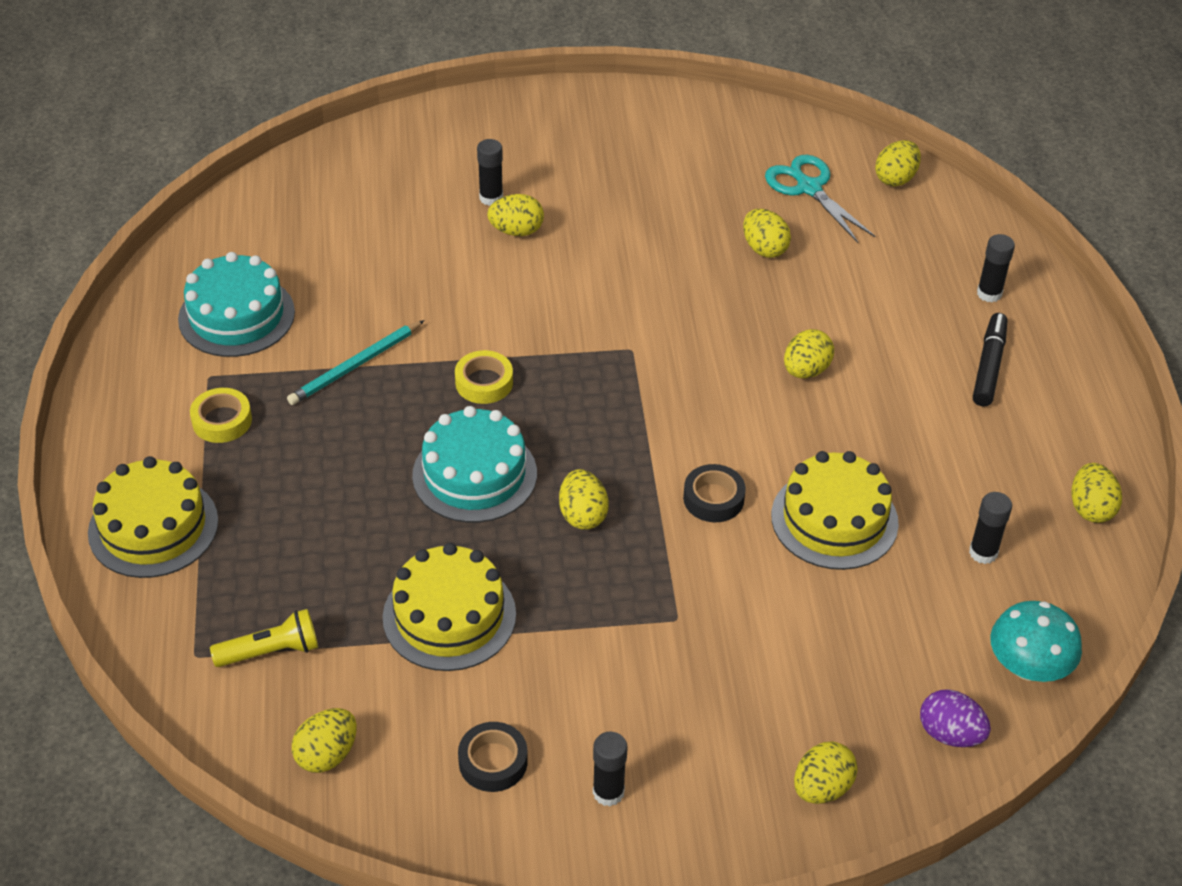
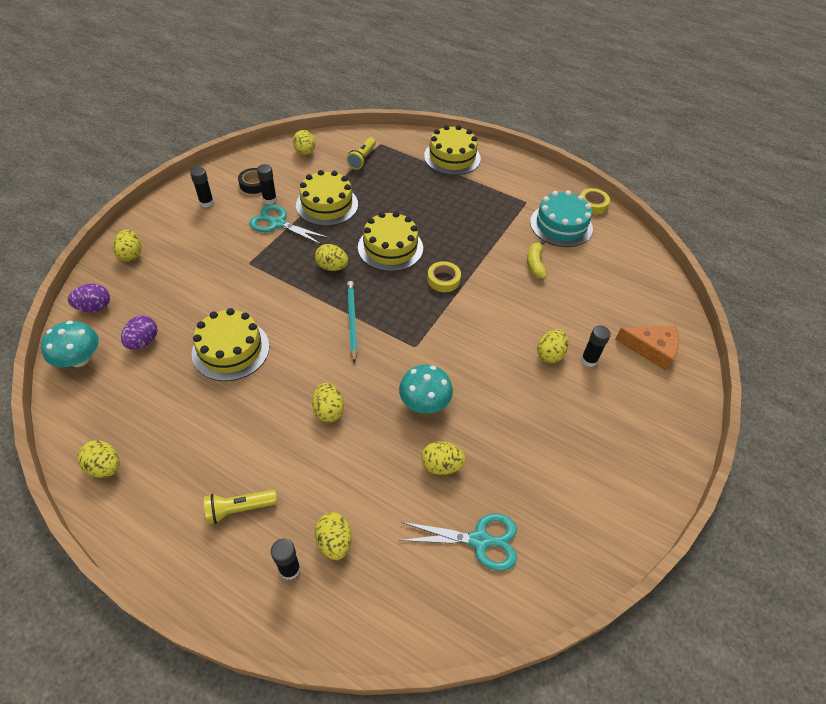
camera: 125 degrees right, 5 degrees up
(222, 420) = (494, 194): yellow tape -> yellow tape (592, 204)
(355, 366) = (494, 245): turquoise pencil -> turquoise pencil (352, 321)
(356, 307) = (535, 264): none -> yellow banana
(418, 156) = (651, 349): none -> orange cheese
(474, 474) = (390, 247): turquoise cake -> yellow cake
(558, 648) = (278, 223): none -> turquoise scissors
(703, 299) = (424, 402): none -> turquoise mushroom
(713, 498) = (292, 314): black tape -> none
(895, 178) = (447, 613): yellow egg -> yellow egg (334, 542)
(928, 622) = (143, 341): none -> purple egg
(983, 552) = (145, 393): black glue stick -> black glue stick (270, 199)
(988, 366) = (239, 509): black marker -> yellow flashlight

